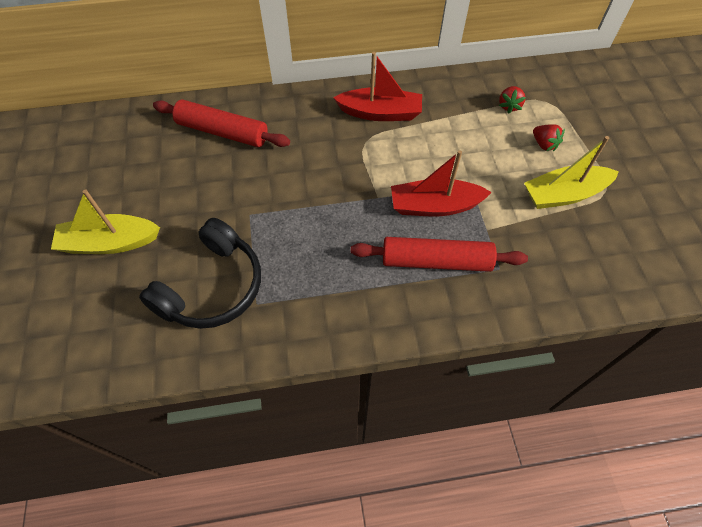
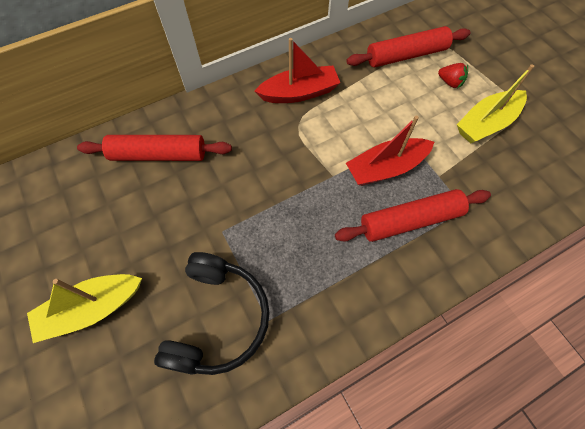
camera: 20 degrees left, 5 degrees up
(509, 106) = (406, 55): red strawberry -> red rolling pin

